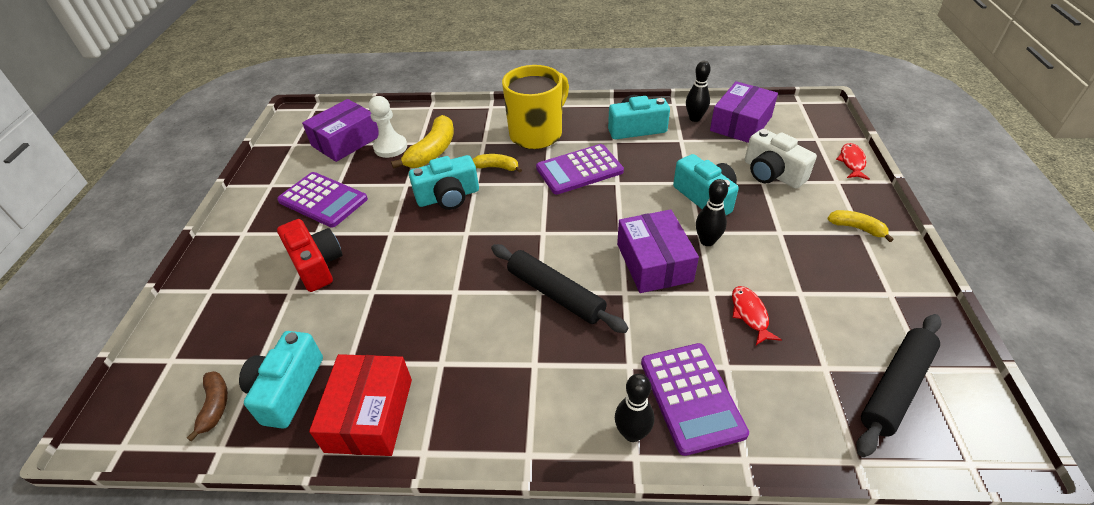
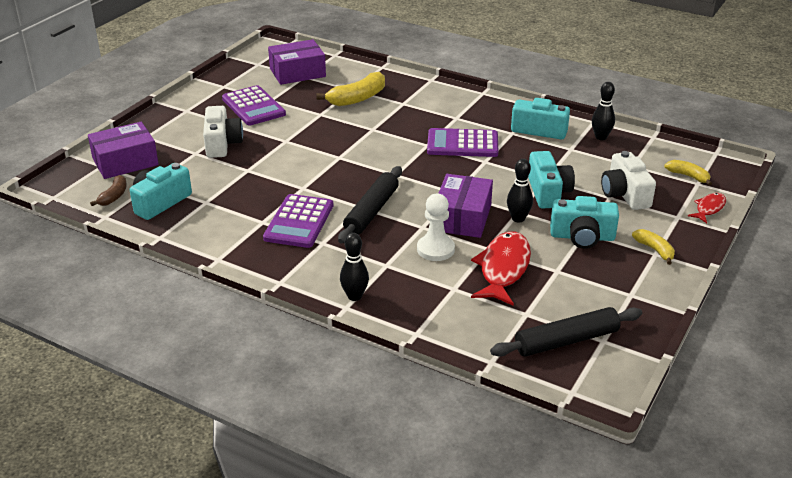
camera: 25 degrees right, 10 degrees down
(316, 265) = (222, 144): red camera -> white camera
(369, 414) = (200, 231): red box -> none
(390, 147) = (328, 86): white pawn -> white pawn (435, 249)
(448, 197) = (345, 131): turquoise camera -> turquoise camera (582, 237)
(497, 167) = (398, 123): yellow banana -> yellow banana (688, 176)
(537, 134) = (452, 110): yellow mug -> none
(555, 294) = (372, 211): black rolling pin -> black rolling pin turned 45 degrees clockwise
(691, 397) = (412, 294): purple calculator -> purple calculator (299, 222)
(740, 124) = (639, 153): purple box -> purple box (125, 162)
(750, 314) = (503, 269): red fish -> red fish, size x1.87

